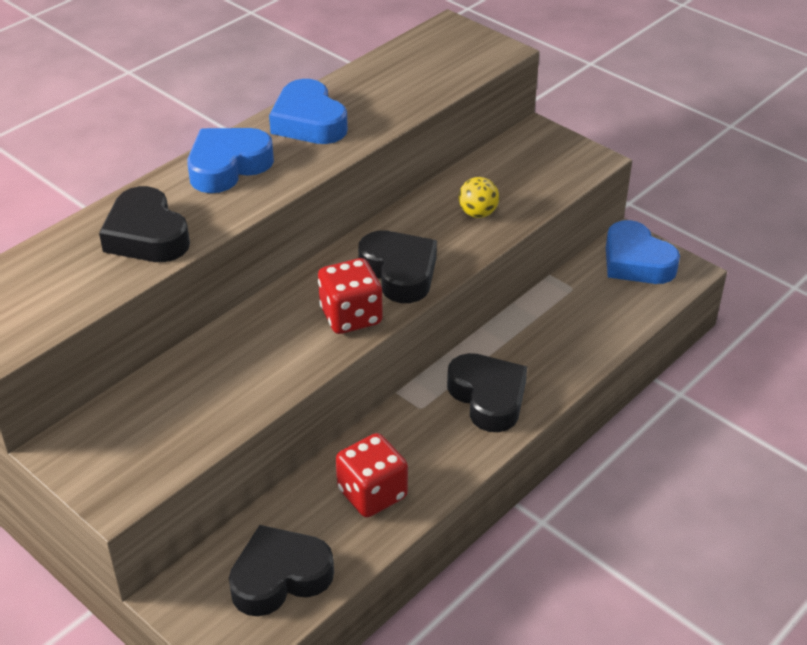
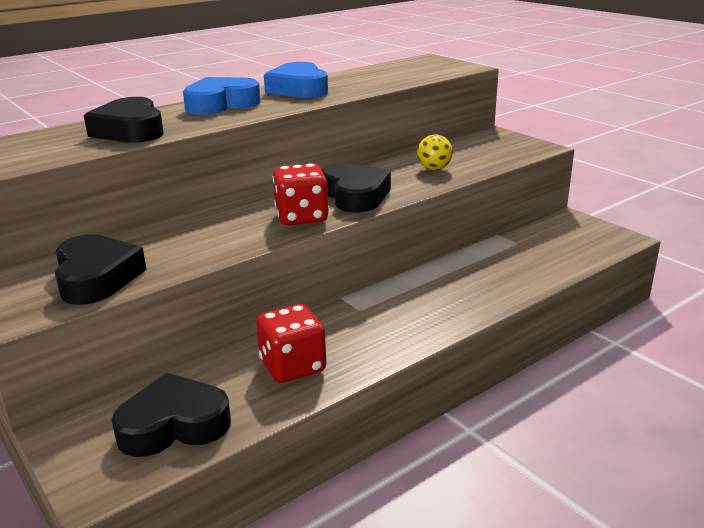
camera: 10 degrees right, 15 degrees down
(488, 397) = (425, 306): black heart -> black heart (96, 278)
(636, 261) = (576, 230): blue heart -> none

